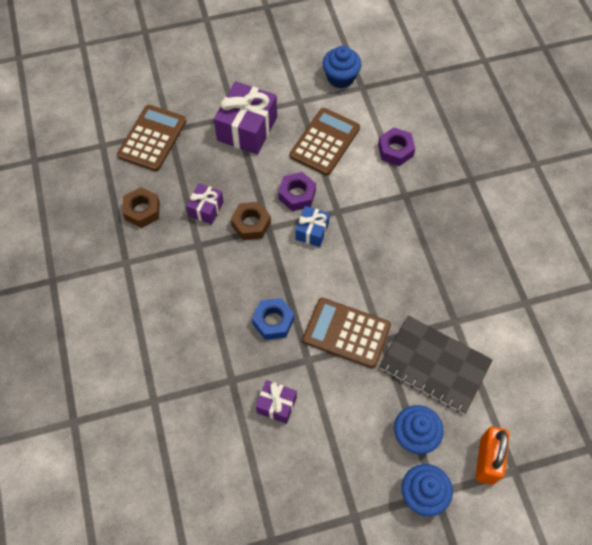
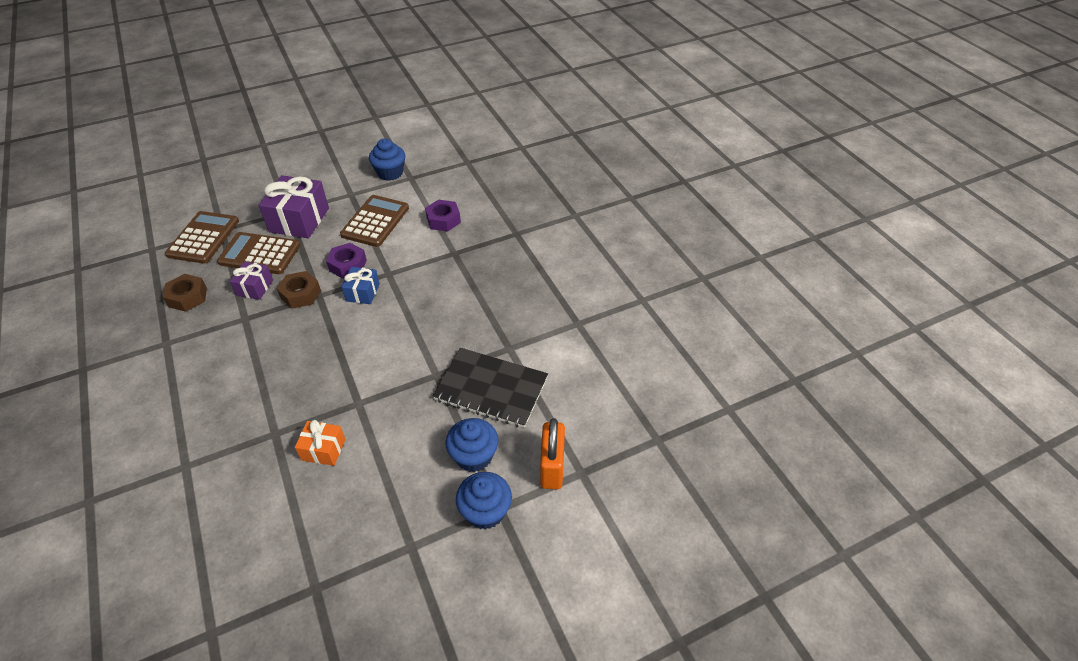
camera: 10 degrees left, 15 degrees down
(273, 321) = (321, 374): blue nut -> none
(276, 405) = (323, 449): purple gift -> orange gift
(346, 333) = (399, 373): brown calculator -> brown calculator (260, 254)

